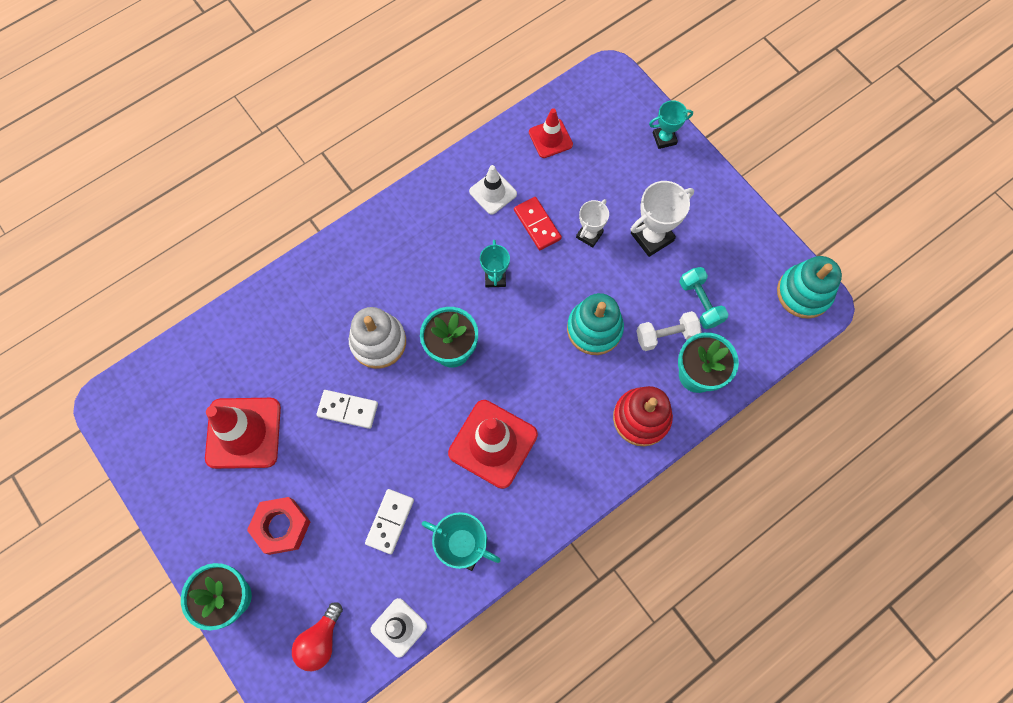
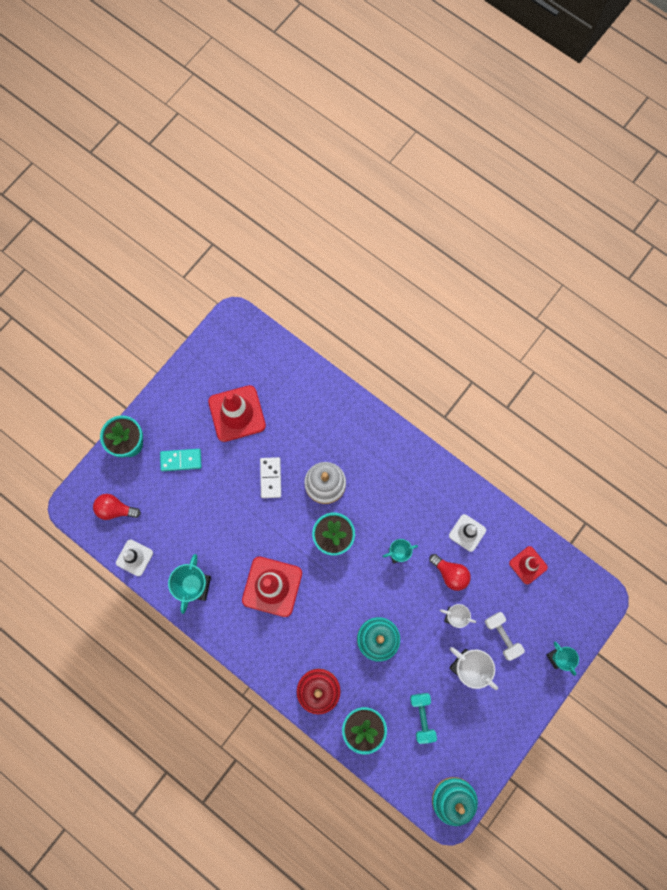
camera: 75 degrees right, 5 degrees up
(281, 526) = (181, 460): red nut -> turquoise domino
(390, 521) = (201, 530): white domino -> none
(537, 225) = (450, 574): red domino -> red light bulb
(666, 335) = (388, 695): white dumbbell -> white dumbbell (502, 636)
(700, 303) = (422, 717): turquoise dumbbell -> turquoise dumbbell turned 60 degrees counterclockwise

